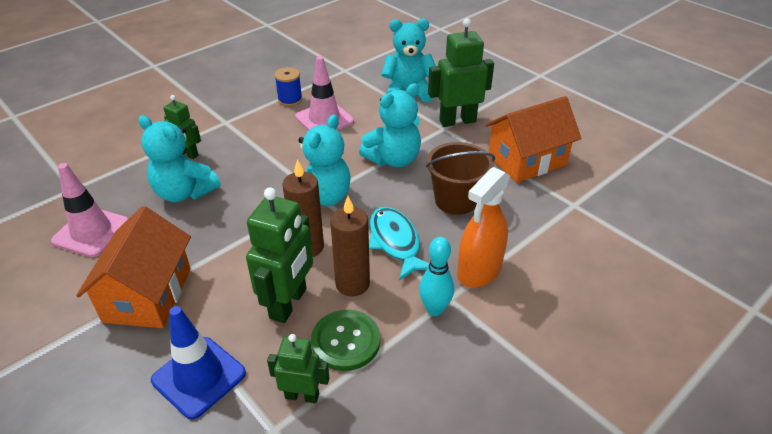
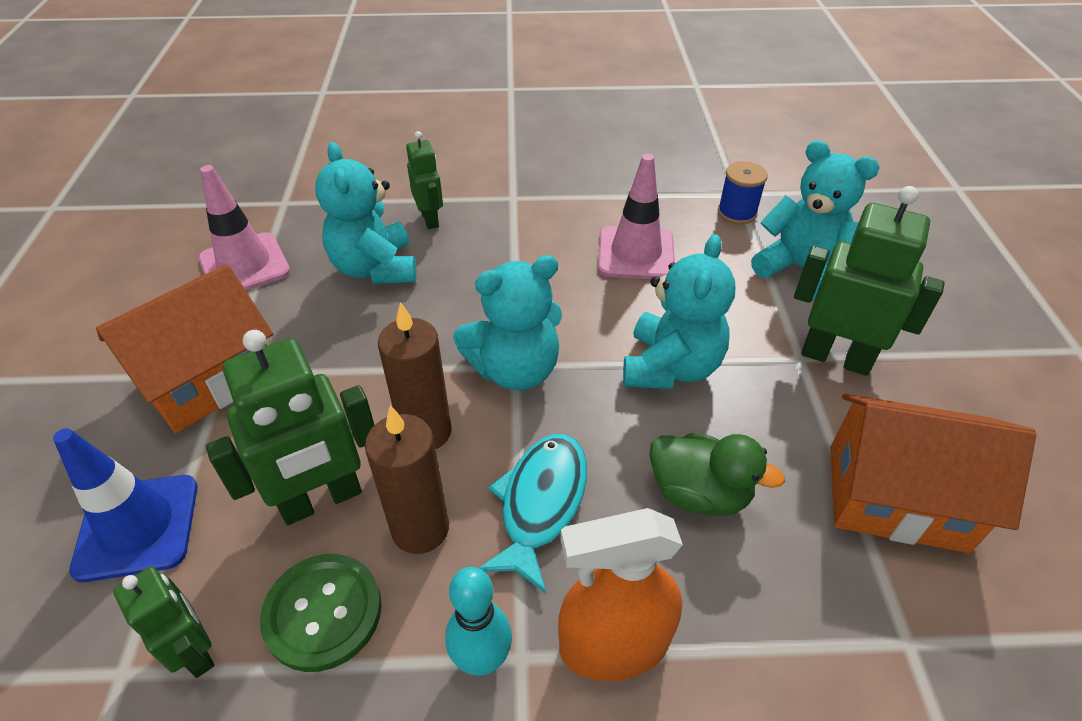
camera: 40 degrees right, 5 degrees up
(290, 100) = (619, 203): blue spool -> blue spool (737, 213)
(393, 159) = (670, 367): turquoise teddy bear -> turquoise teddy bear turned 75 degrees counterclockwise
(456, 200) = (699, 493): brown bucket -> green duck

